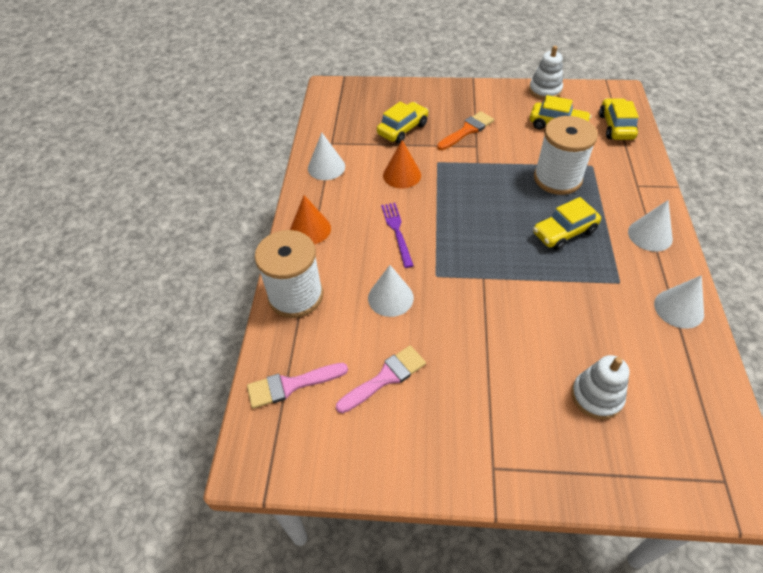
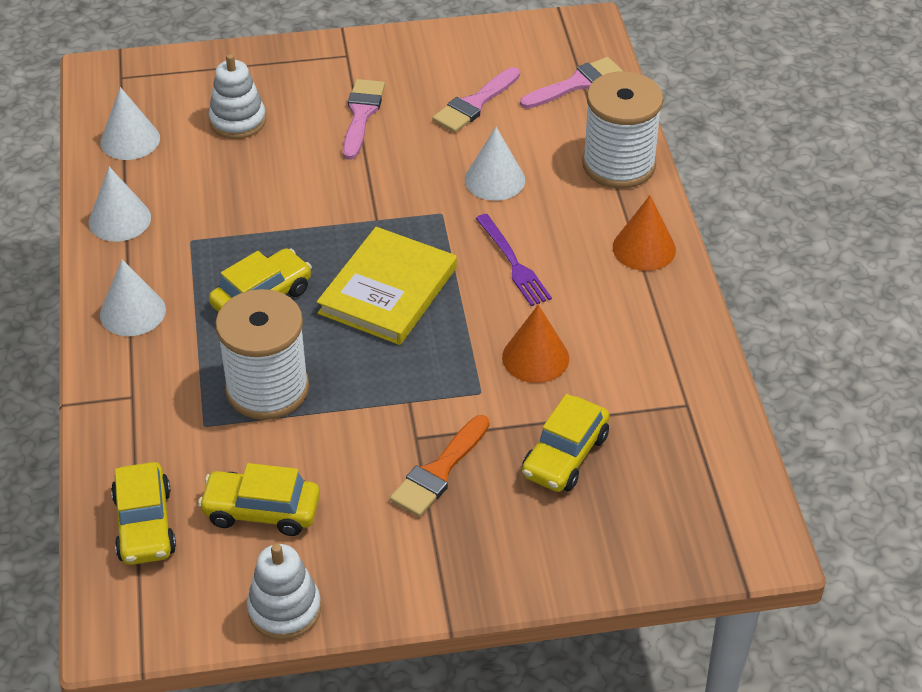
camera: 165 degrees right, 5 degrees down
(326, 167) = (671, 353): white cone -> white cone (130, 140)
(481, 225) = (388, 291): none -> yellow book
(485, 383) = (361, 115): none -> pink brush

